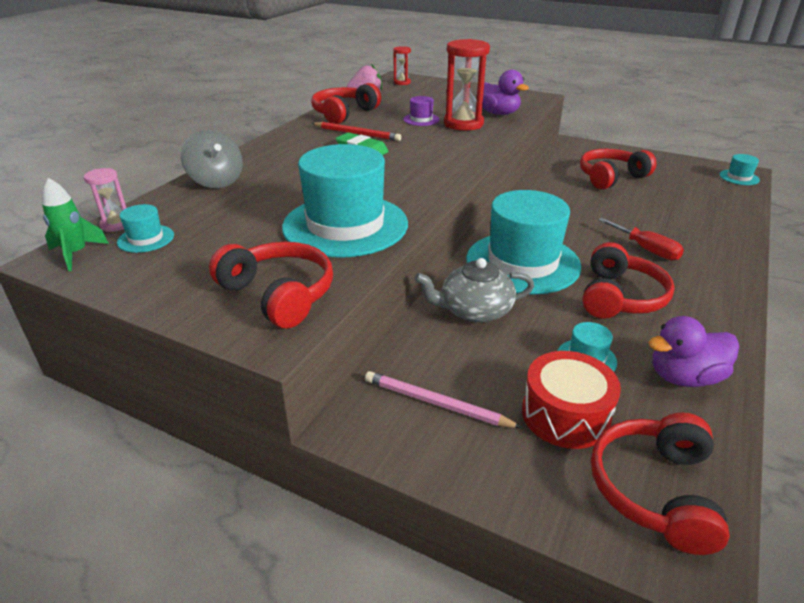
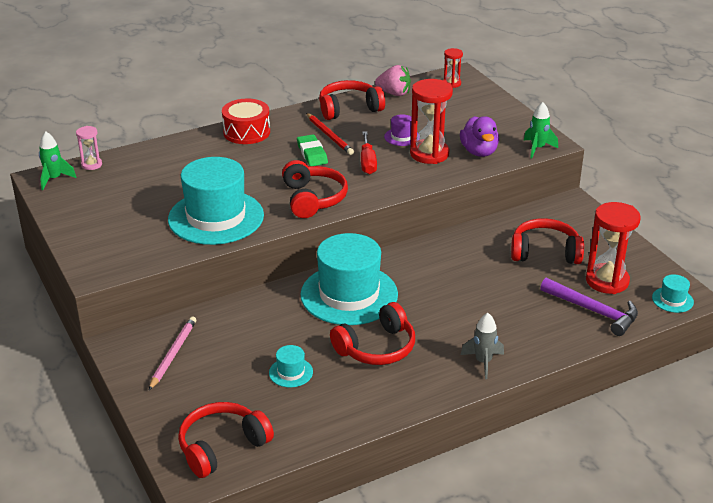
camera: 35 degrees right, 0 degrees up
(146, 239) = (97, 182): turquoise hat -> none
(216, 181) = (181, 149): grey spinning top -> none
(279, 294) = (125, 249): red headphones -> red headphones (313, 199)
(436, 403) = (173, 354): pink pencil -> pink pencil turned 45 degrees clockwise
(474, 310) = (268, 313): grey teapot -> none
(535, 101) = (537, 148): none -> green rocket
(565, 415) = (231, 393): red drum -> red drum (246, 132)
(646, 249) = (458, 325): red screwdriver -> red screwdriver (367, 162)
(681, 181) = (607, 281): none -> red hourglass
(684, 377) = (332, 410): purple duck -> none
(711, 202) = (593, 311): none -> purple hammer
(714, 270) = (483, 362): none -> grey rocket

